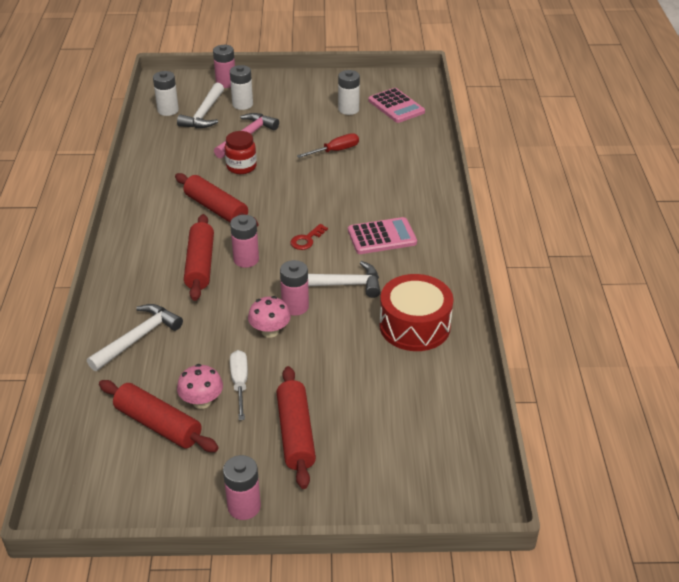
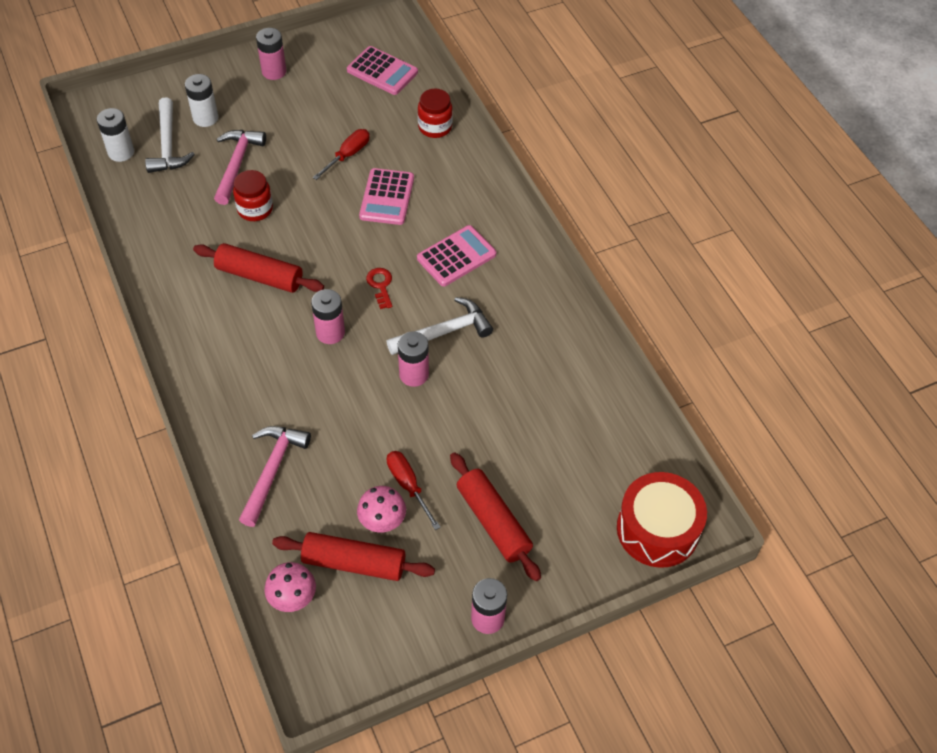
camera: 25 degrees left, 15 degrees up
(138, 338) = (272, 470): white hammer -> pink hammer
(200, 264) = (284, 356): red rolling pin -> none
(226, 83) = (167, 91): pink battery -> pink battery (274, 71)
(240, 383) = (408, 485): white screwdriver -> red screwdriver
(270, 331) = (404, 413): pink mushroom -> pink mushroom (292, 597)
(307, 240) = (380, 285): red key -> red key turned 150 degrees clockwise
(348, 109) = (331, 91): white battery -> none
(349, 184) = (387, 197): none -> pink calculator
(414, 326) = (543, 356): red drum -> red drum (657, 529)
(417, 149) = (435, 127): none -> red jar

